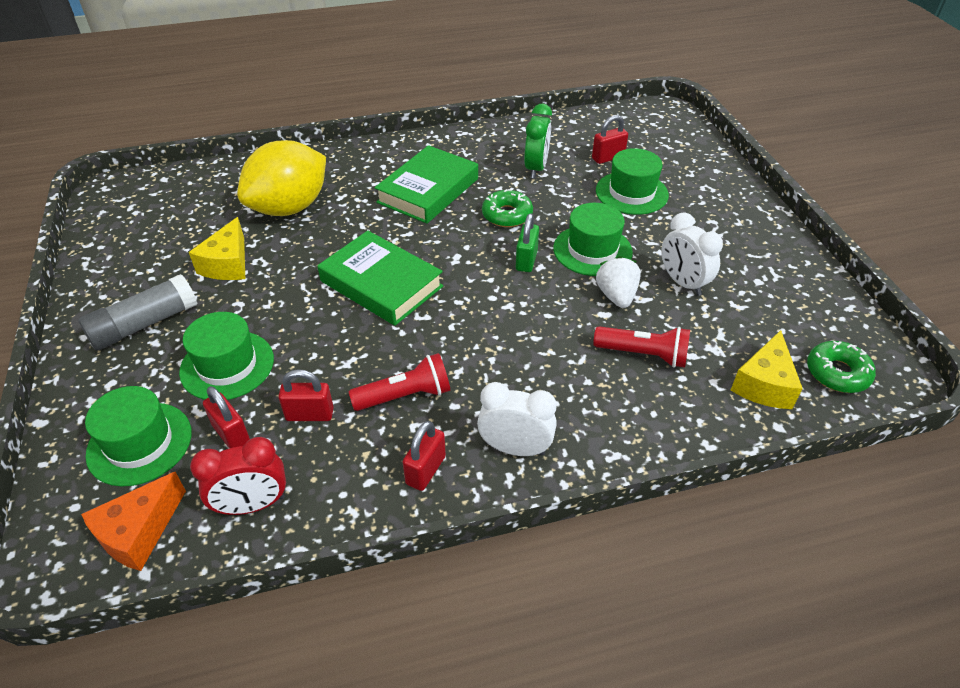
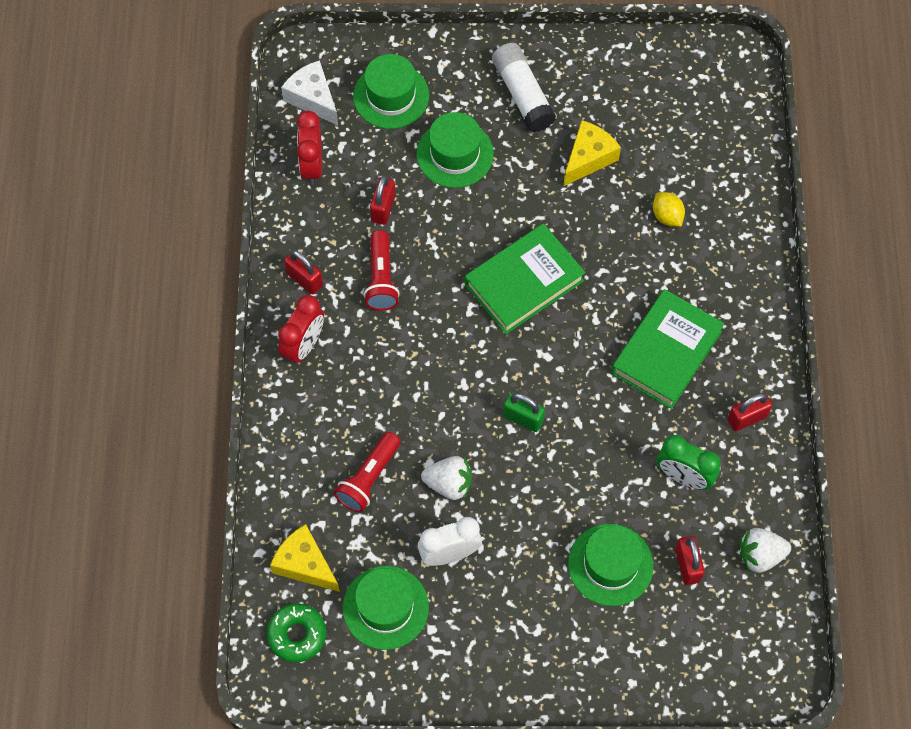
camera: 105 degrees right, 20 degrees up
(139, 533) = (313, 98): orange cheese -> white cheese
(144, 324) = (523, 94): grey glue stick -> white glue stick
(228, 264) = (588, 158): yellow cheese -> yellow cheese turned 105 degrees clockwise
(231, 434) = (380, 155): red padlock -> red padlock (747, 418)
(289, 208) = (667, 216): yellow lemon -> yellow lemon, size x0.40
(428, 190) = (666, 352): green book -> green book turned 75 degrees clockwise
(507, 215) = (602, 421): green donut -> none
(515, 448) = (304, 346): white clock -> red clock
(579, 129) = (760, 555): none -> white strawberry
(592, 250) = (522, 486): green hat -> green hat (385, 607)

